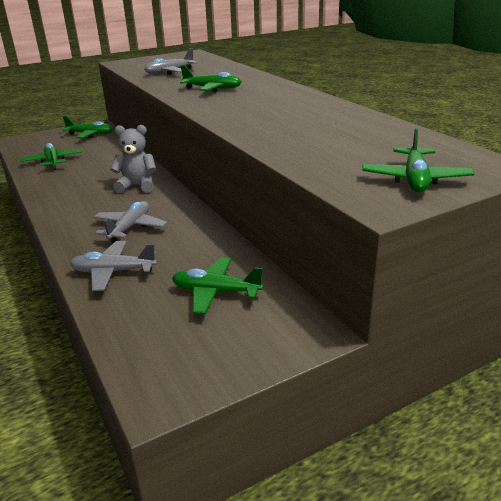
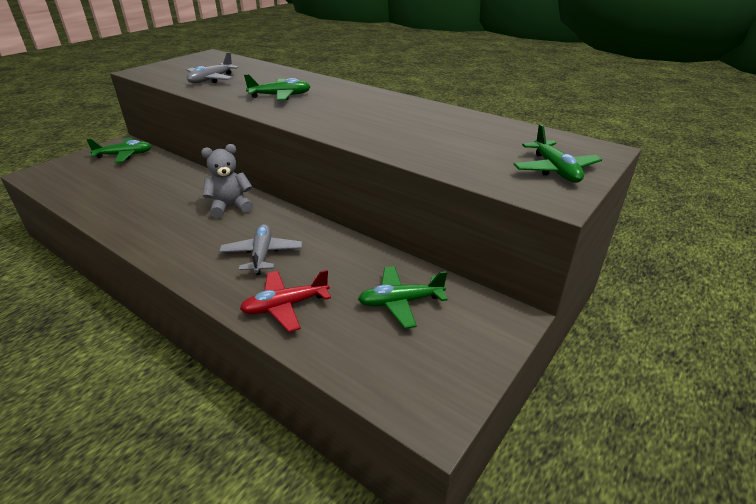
camera: 25 degrees left, 5 degrees up
(53, 161) = (106, 194): green plane -> none
(113, 272) = (285, 306): grey plane -> red plane

